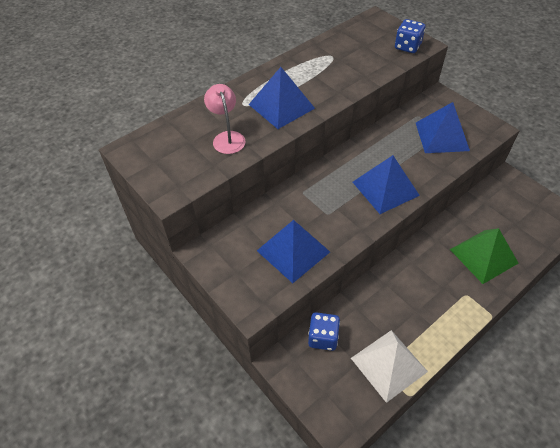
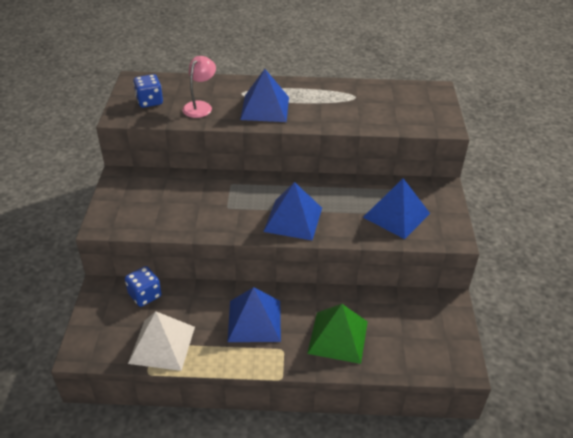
camera: 40 degrees right, 10 degrees down
(293, 251) = (171, 213): blue pyramid -> blue pyramid (254, 320)
(407, 46) = (429, 122): blue dice -> blue dice (149, 101)

